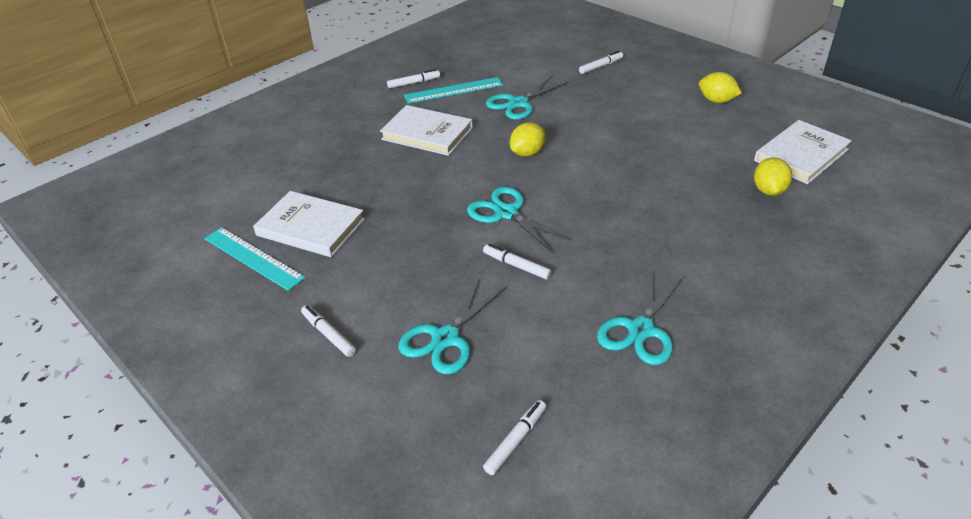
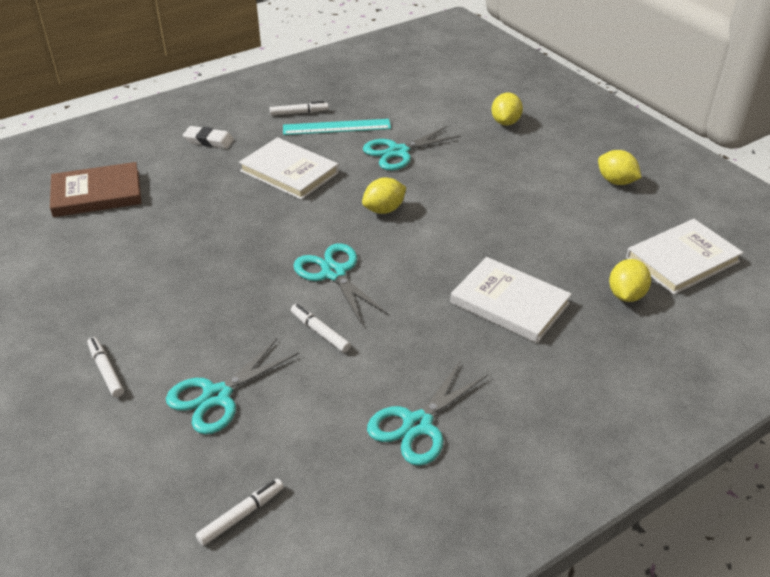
camera: 10 degrees right, 0 degrees up
(252, 178) = (97, 193): none -> brown book
(253, 258) = (66, 278): turquoise ruler -> none
(311, 227) = (133, 255): white book -> white book (509, 303)
(340, 118) = (209, 141): none -> white eraser
(601, 66) = (505, 122): white marker -> yellow lemon

